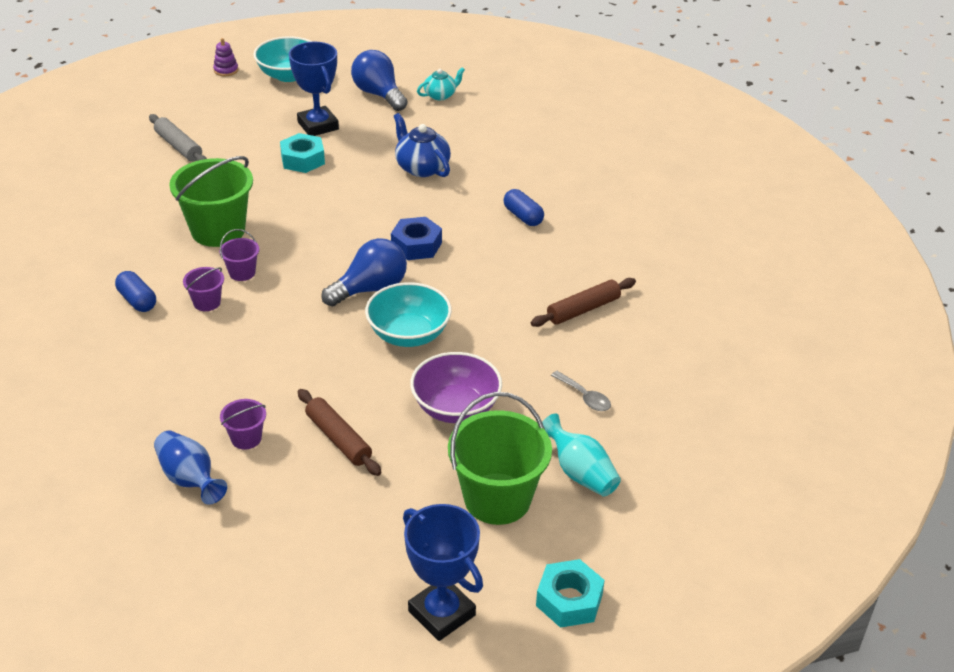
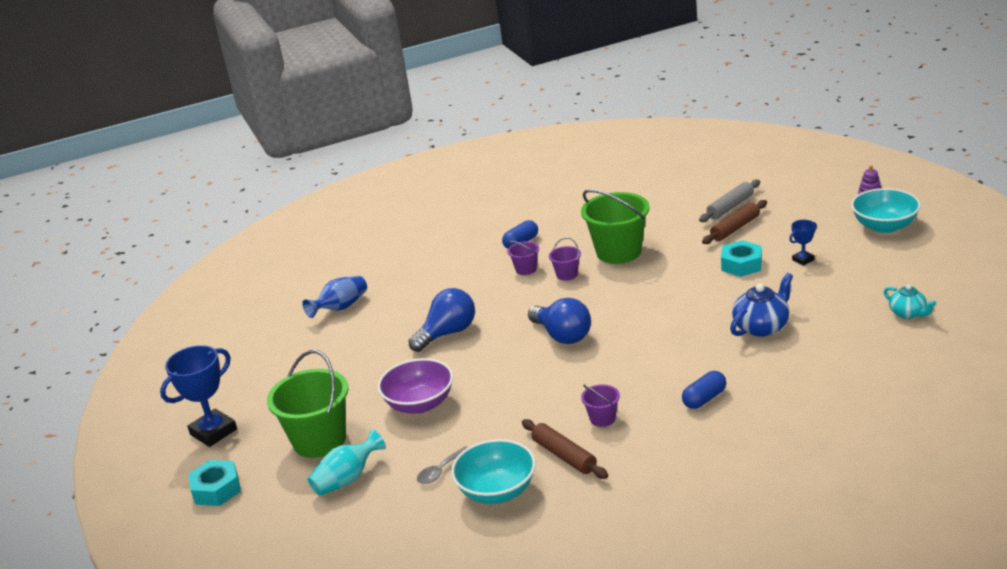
camera: 90 degrees right, 10 degrees down
(246, 438) = (380, 319): purple bucket -> purple bucket (602, 418)
(318, 126) = (803, 260): blue trophy -> blue trophy, size x0.50
(338, 439) = (381, 357): brown rolling pin -> brown rolling pin (735, 228)
(379, 94) = (883, 279): blue light bulb -> blue light bulb (447, 333)
(408, 334) = (507, 365): turquoise bowl -> turquoise bowl (497, 491)
(416, 245) = (633, 347): blue nut -> none

